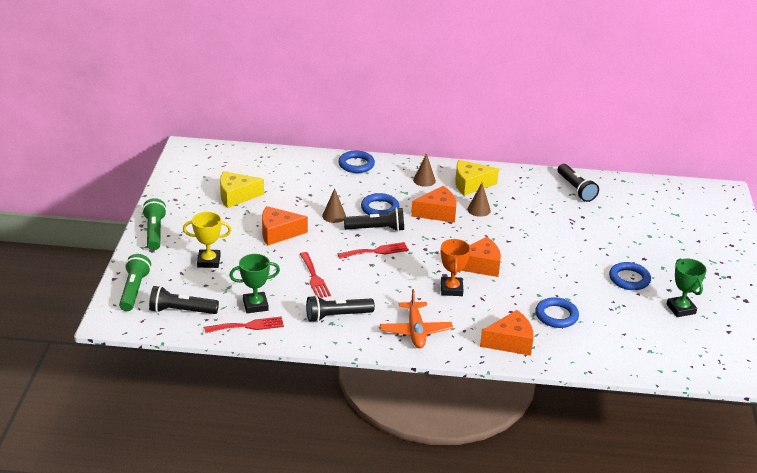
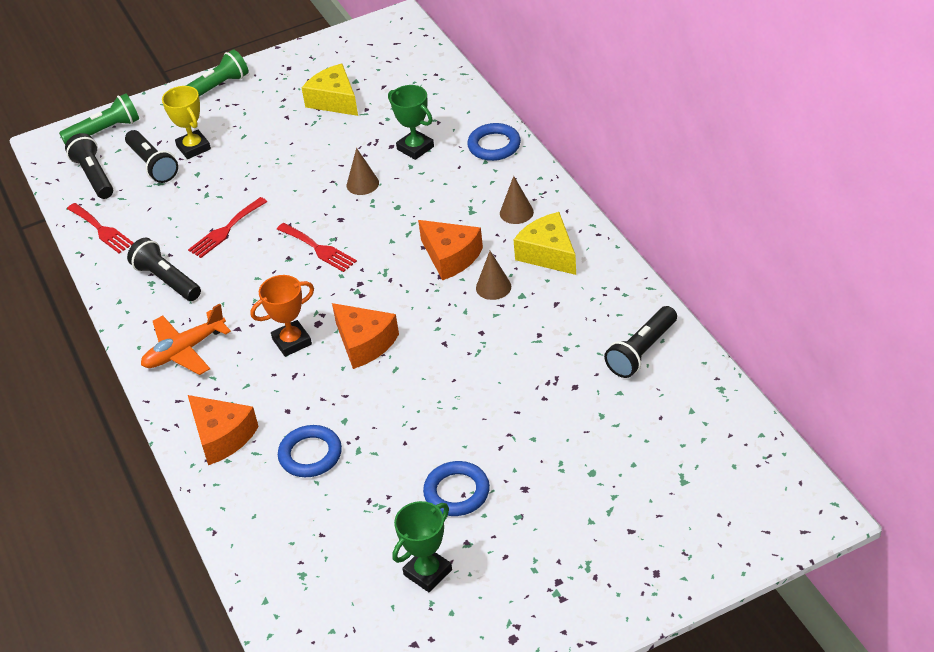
camera: 65 degrees right, 10 degrees up
(255, 305) = (141, 216): green trophy -> green trophy (415, 148)
(278, 233) = (289, 164): orange cheese -> none
(376, 229) = (366, 227): black flashlight -> black flashlight (152, 165)
(380, 208) = (413, 209): blue ring -> none

